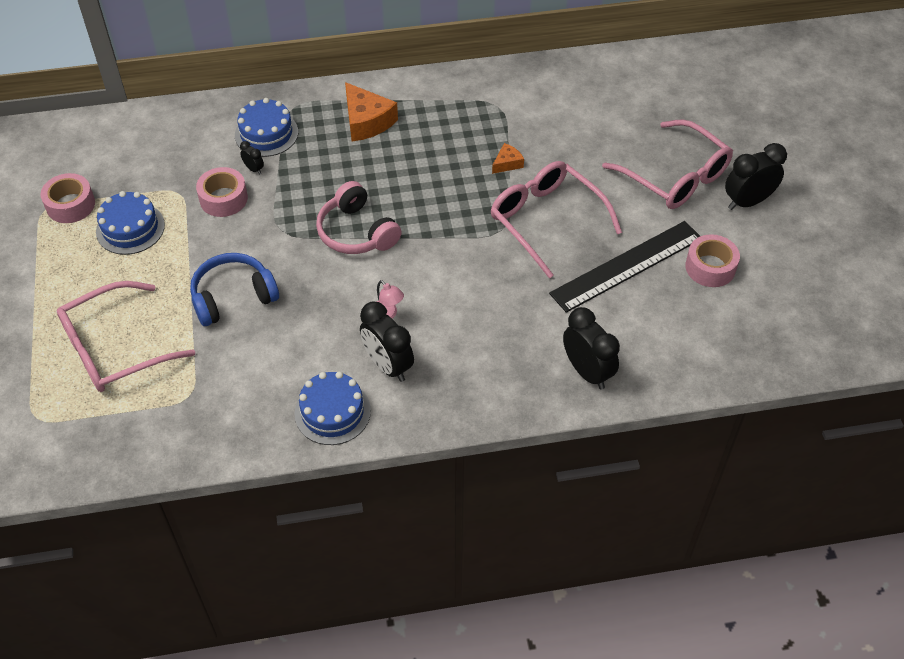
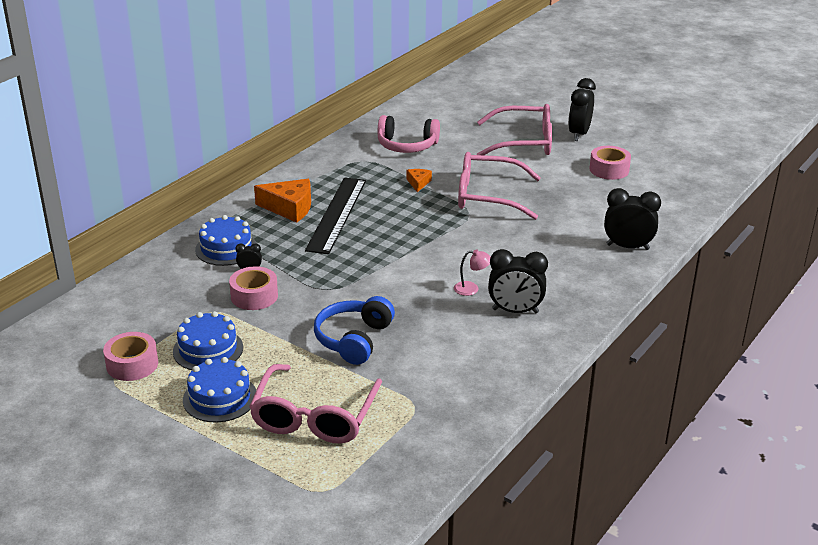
camera: 45 degrees left, 20 degrees down
(332, 412) = (522, 353): blue cake -> blue cake (220, 398)
(356, 232) = (380, 262): pink headphones -> pink headphones (407, 145)
(627, 266) = (566, 192): black ruler -> black ruler (337, 214)

